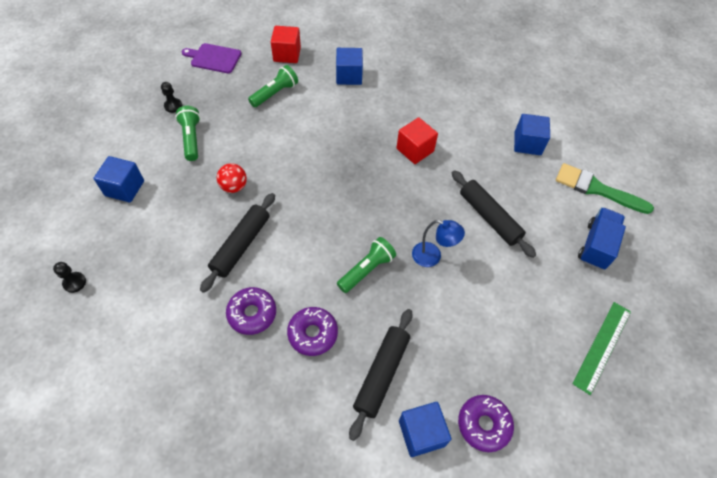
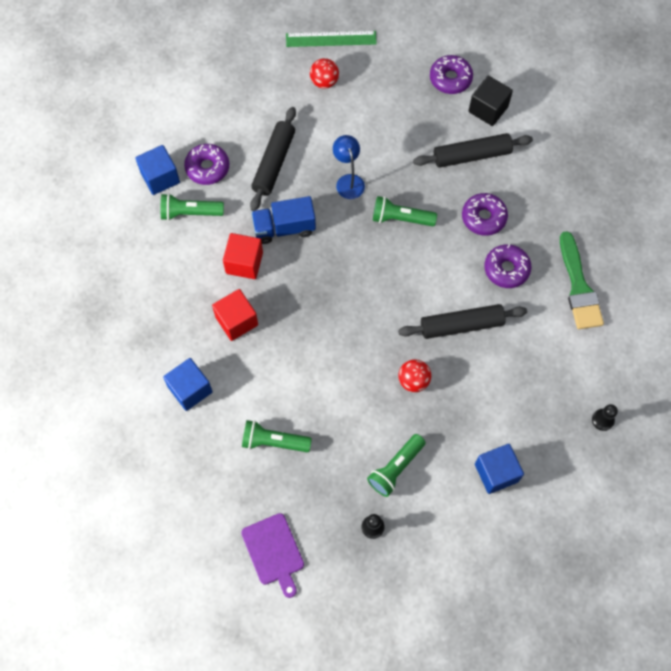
camera: 125 degrees left, 10 degrees up
(287, 54) = (206, 478): red cube -> red cube (236, 321)
(421, 433) = (488, 109): blue cube -> black cube
(482, 143) = (190, 213): none -> green flashlight
(516, 174) = (207, 168): none -> purple donut
(552, 307) = (324, 82): none -> red ball
(596, 189) = (175, 102): green brush -> green brush (579, 287)
(596, 246) = (240, 78): blue truck -> blue truck (284, 228)

